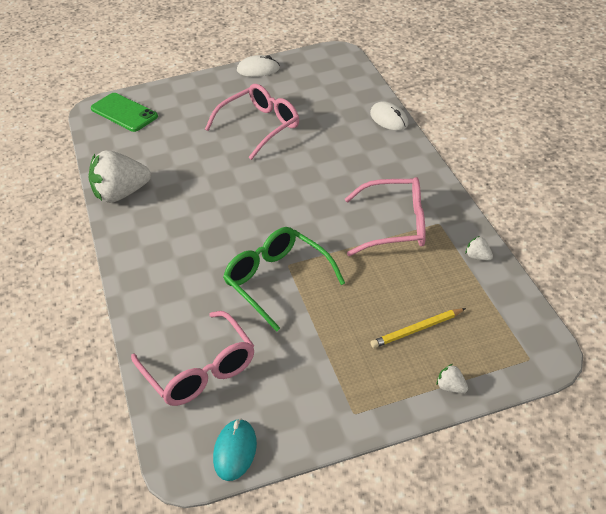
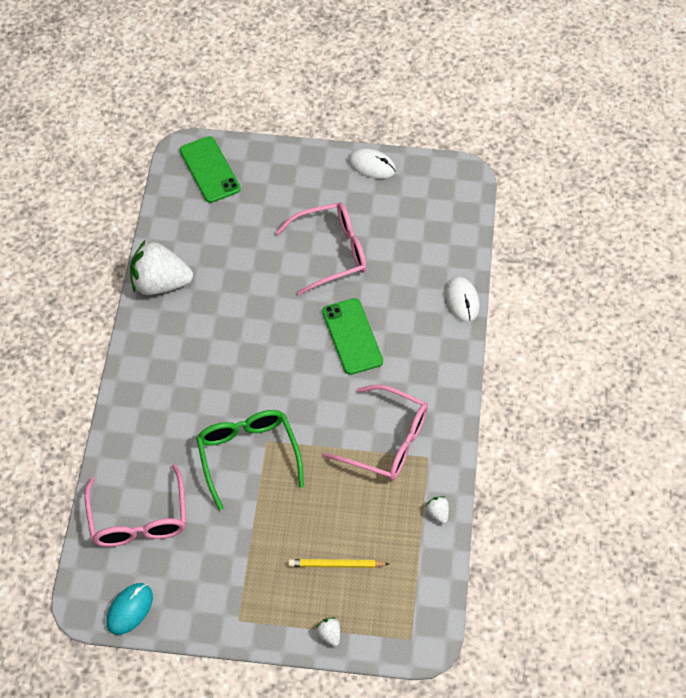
camera: 20 degrees right, 15 degrees up
(315, 170) = (352, 336): none -> green phone

